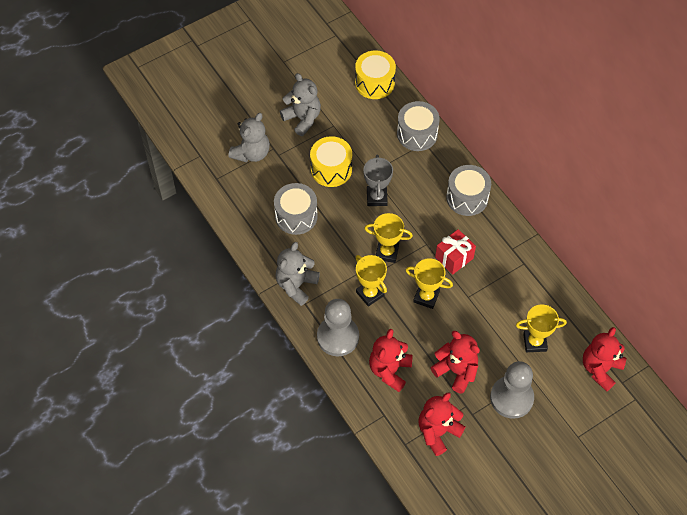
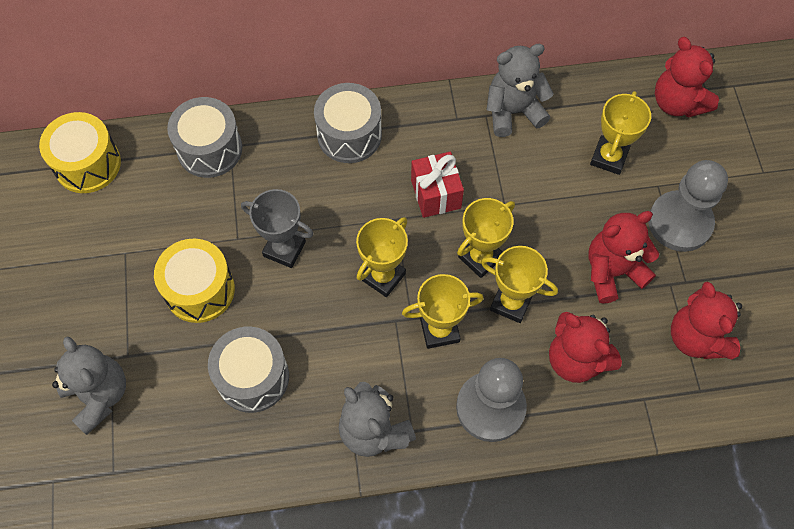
camera: 65 degrees left, 5 degrees up
(302, 118) = (84, 291): grey teddy bear -> grey teddy bear (513, 111)
(406, 324) = (511, 303): none -> yellow trophy

